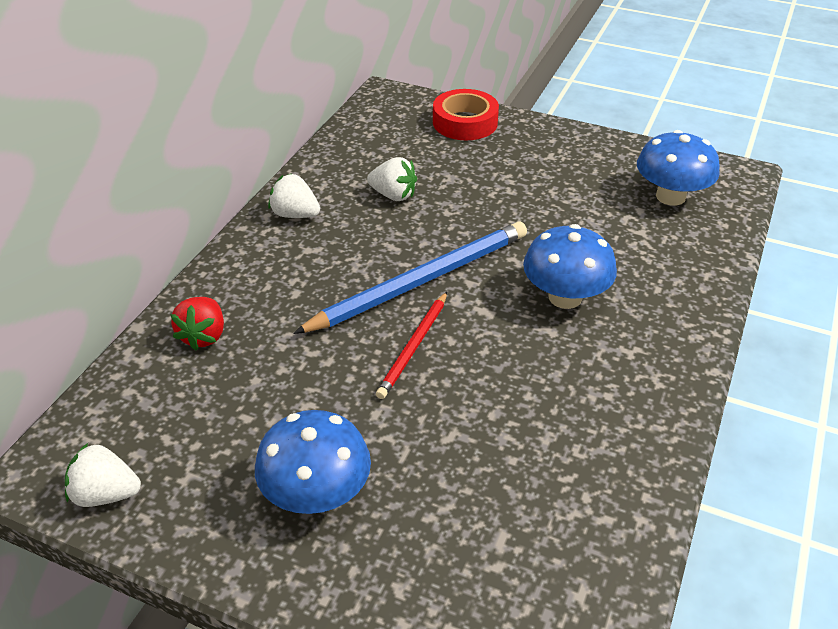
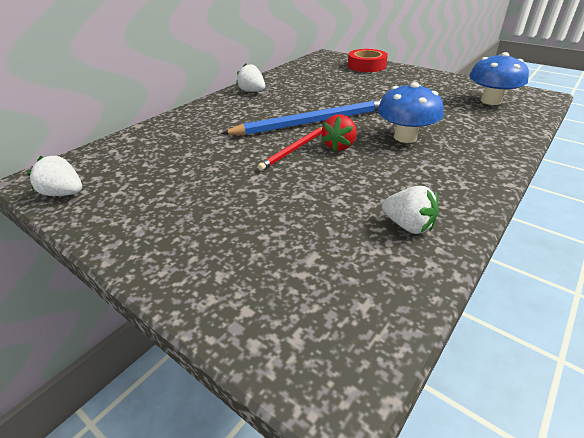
camera: 15 degrees right, 5 degrees down
(204, 336) = (171, 132): red strawberry -> red strawberry (339, 146)
(316, 494) = (192, 212): blue mushroom -> none
(393, 195) = (312, 88): white strawberry -> white strawberry (408, 225)

